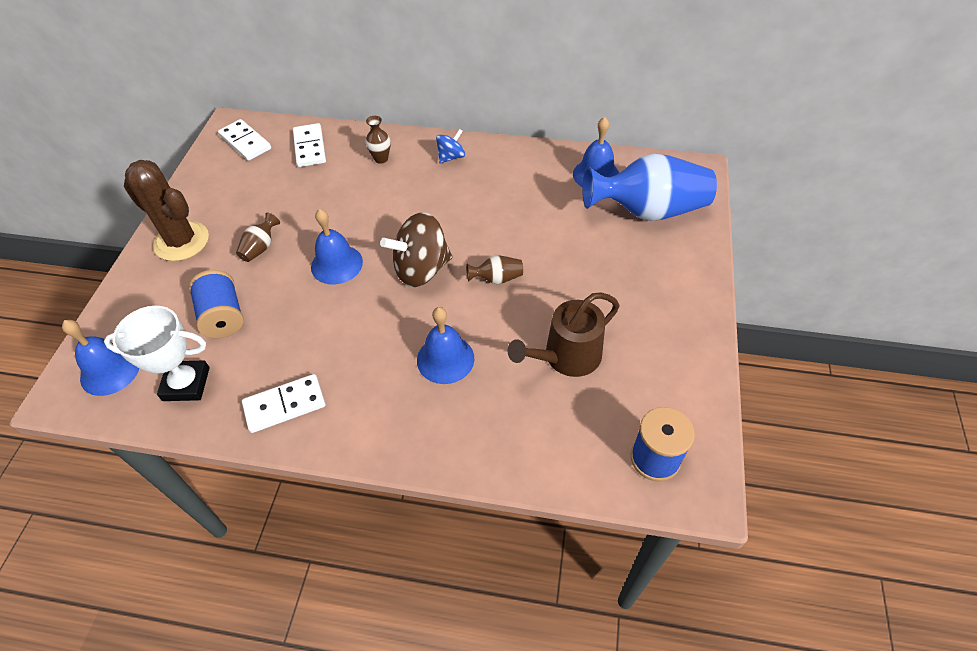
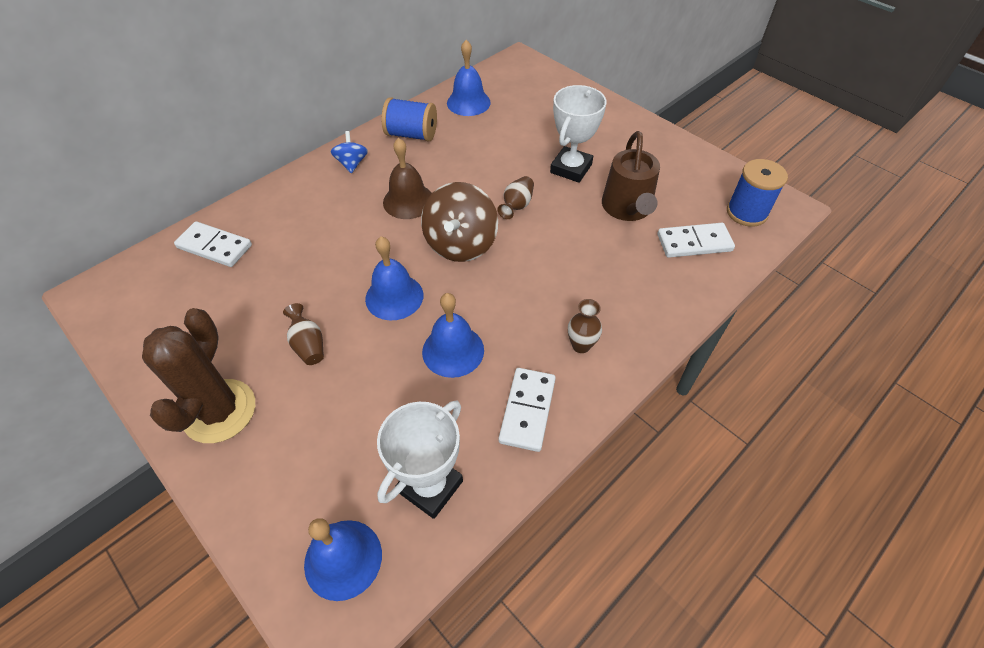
camera: 55 degrees left, 0 degrees up
(182, 241) = (219, 411): brown cactus -> brown cactus turned 60 degrees counterclockwise
(223, 316) = (370, 416): blue spool -> blue spool (412, 135)
(245, 142) = (136, 292): white domino -> white domino (694, 243)
(381, 159) = (297, 206): brown vase -> brown vase (581, 345)
(440, 212) = (408, 201): none -> brown bell
(445, 359) = (570, 276): blue bell -> blue bell (453, 350)
(580, 288) = (571, 168): none -> white trophy
(648, 210) = (531, 99): blue vase -> none

